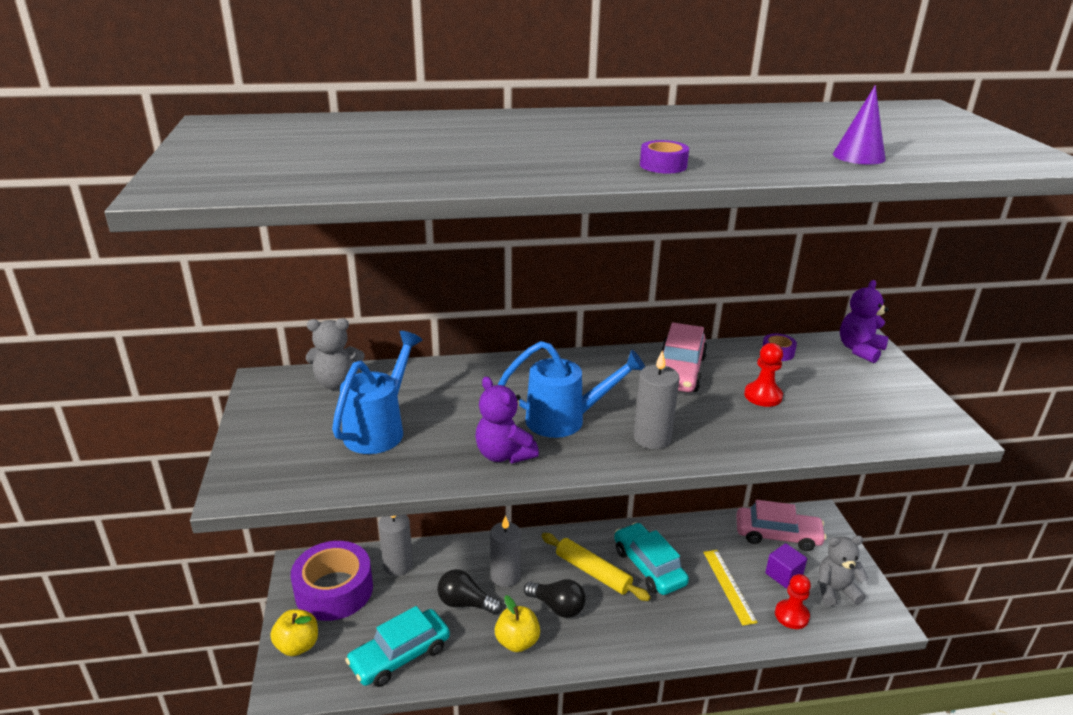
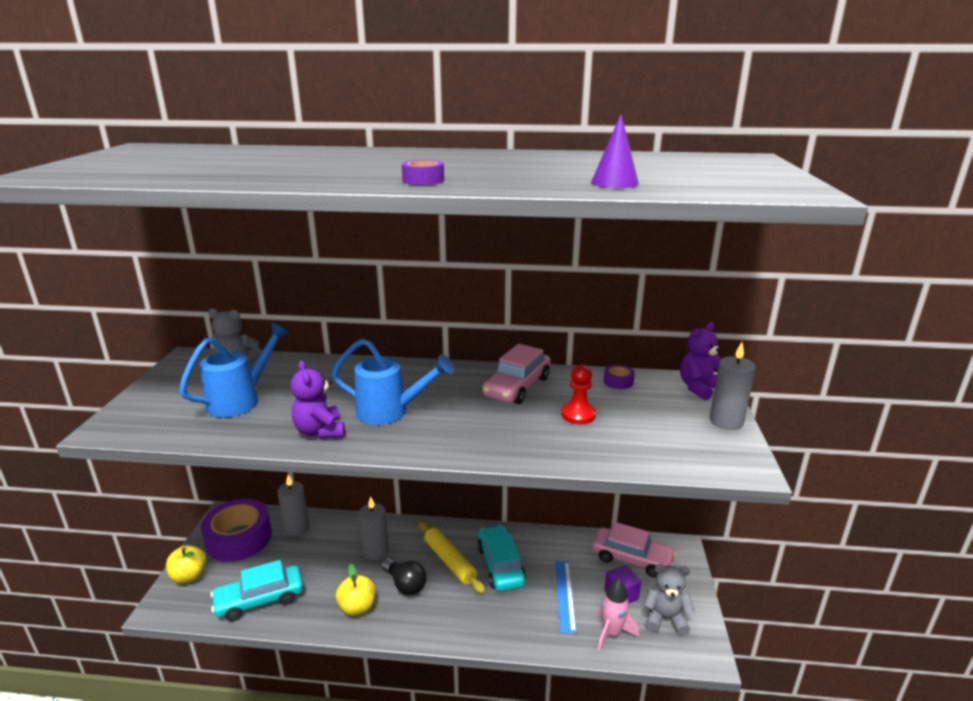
camera: 15 degrees right, 5 degrees down
(465, 603) = (332, 567): black light bulb -> none
(652, 438) = (453, 436): grey candle -> grey candle (726, 421)
(729, 586) = (565, 595): yellow ruler -> blue ruler
(791, 615) = (612, 633): red pawn -> pink rocket

